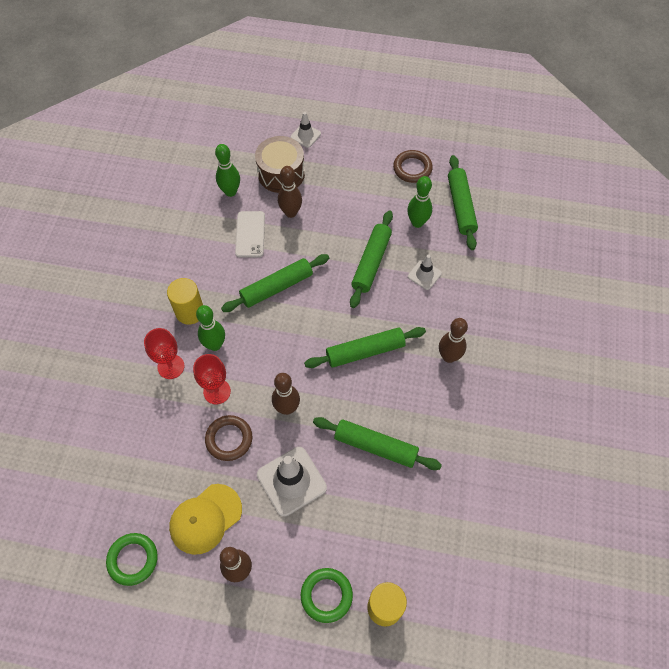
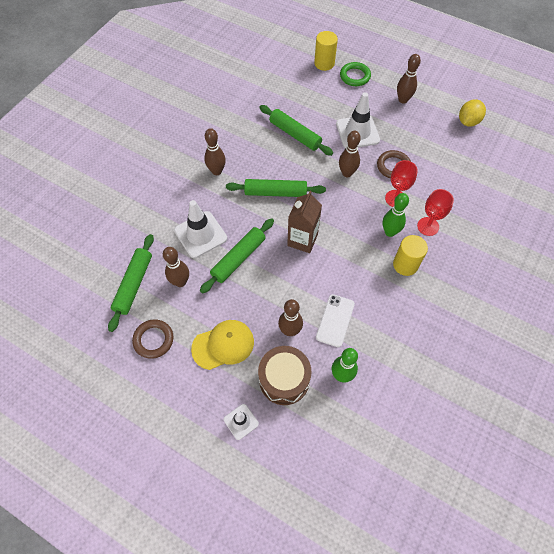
camera: 160 degrees left, 0 degrees up
(133, 559) = (468, 121): green ring -> yellow lemon
(205, 519) = (418, 128): yellow cap -> yellow cap (223, 345)
(276, 287) = (326, 263): green rolling pin -> none
(311, 304) = (302, 240): none -> brown carton
(417, 222) = (180, 282): green bowling pin -> brown bowling pin
(424, 275) = (200, 234): white traffic cone -> white traffic cone, size x1.82

